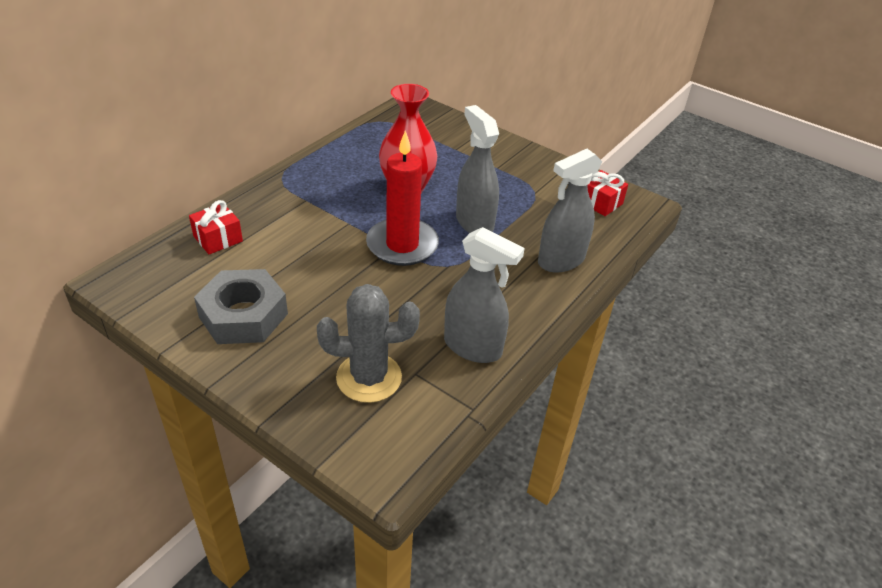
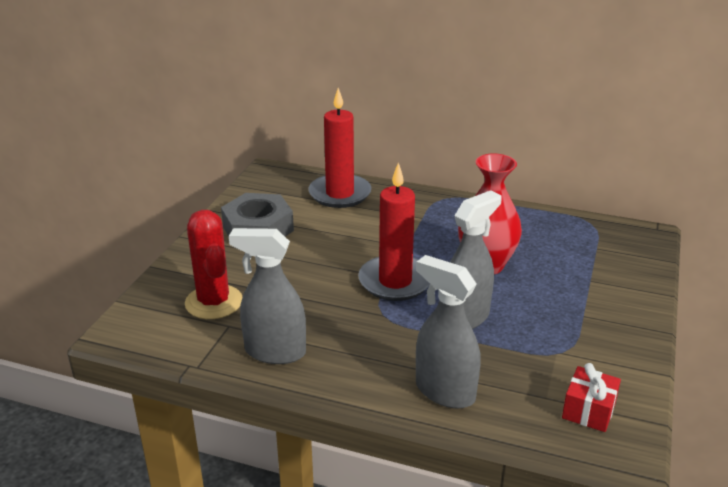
camera: 75 degrees right, 10 degrees down
(218, 239) = (340, 194): red gift -> red candle
(369, 377) = (214, 302): grey cactus -> red cactus
(473, 347) = (274, 352): grey spray bottle -> grey spray bottle turned 90 degrees clockwise

